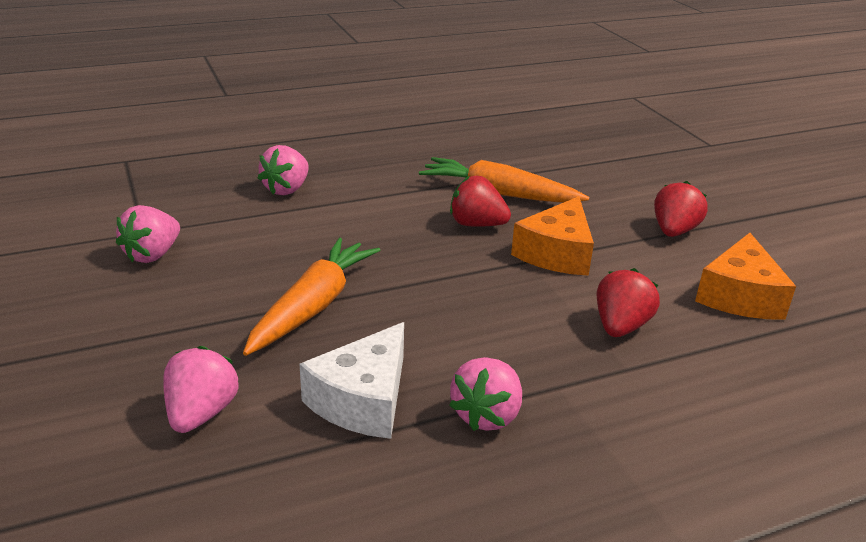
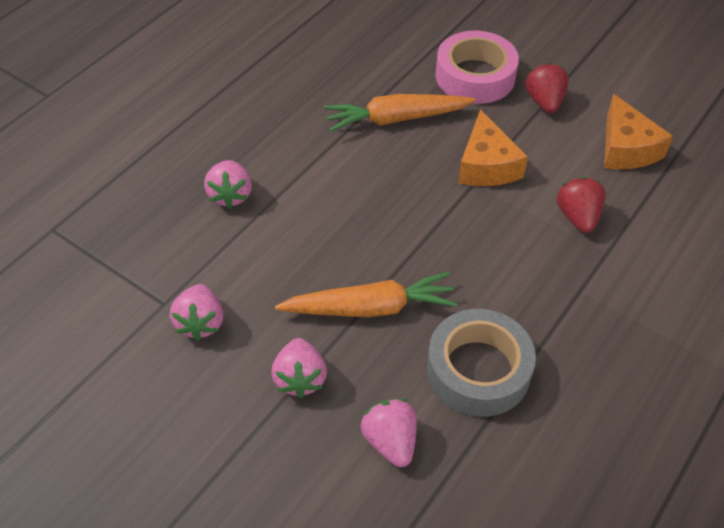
camera: 30 degrees left, 20 degrees up
(313, 306) = (370, 307): orange carrot -> orange carrot turned 90 degrees clockwise
(363, 400) = (478, 370): white cheese -> grey tape
(477, 224) = (409, 162): red strawberry -> none
(487, 415) = (559, 338): pink strawberry -> pink strawberry (300, 378)
(614, 192) = (475, 76): none -> pink tape

